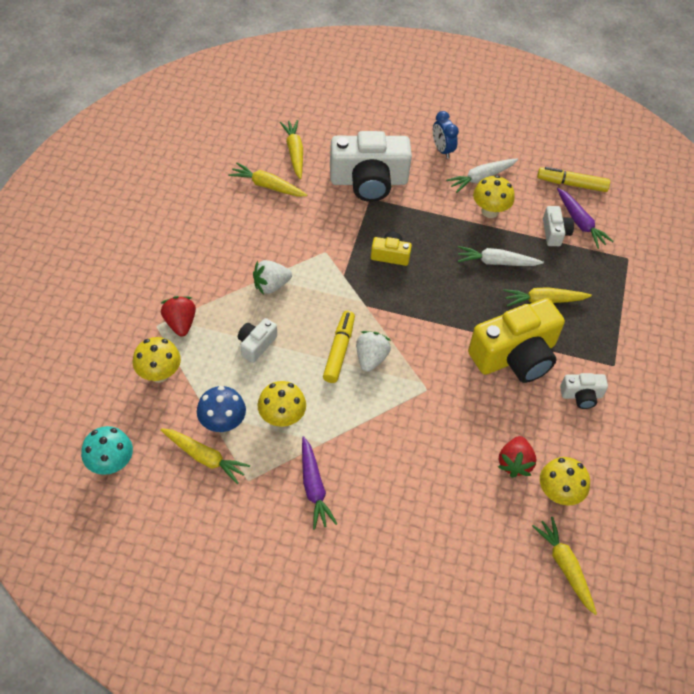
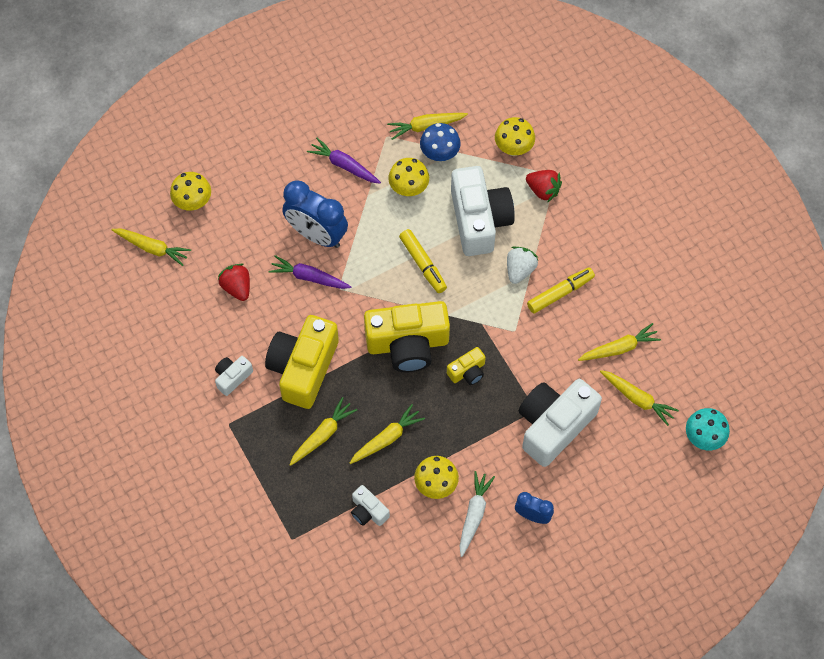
camera: 140 degrees right, 10 degrees up
(111, 463) = (473, 77): turquoise mushroom -> turquoise mushroom (703, 437)
(256, 344) = (479, 220): white camera -> white camera, size x2.14
(371, 358) = (397, 277): white strawberry -> none
(401, 448) = (317, 234): none -> blue clock
(414, 307) = (408, 344): none -> yellow camera
(496, 262) = (387, 438): white carrot -> yellow carrot
(558, 493) = (192, 291): yellow mushroom -> yellow mushroom (193, 202)
(572, 184) = (397, 580): yellow marker -> yellow marker (560, 293)
(580, 223) = (357, 541): purple carrot -> purple carrot (309, 277)

